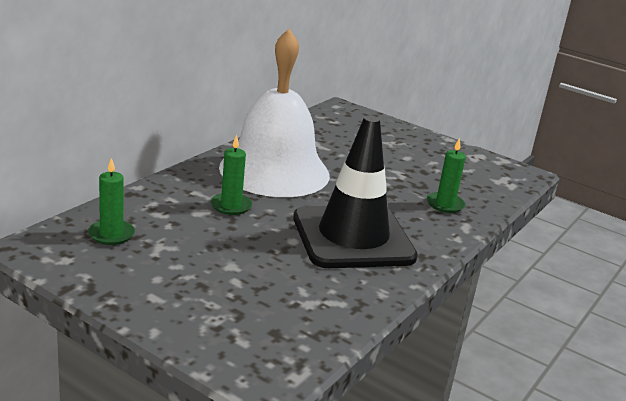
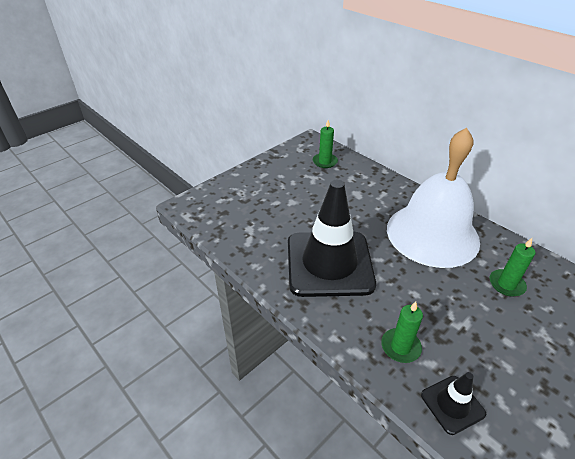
camera: 105 degrees right, 15 degrees up
(231, 206) = (367, 207): green candle -> green candle (506, 284)
(485, 188) = (452, 404): none -> black traffic cone

